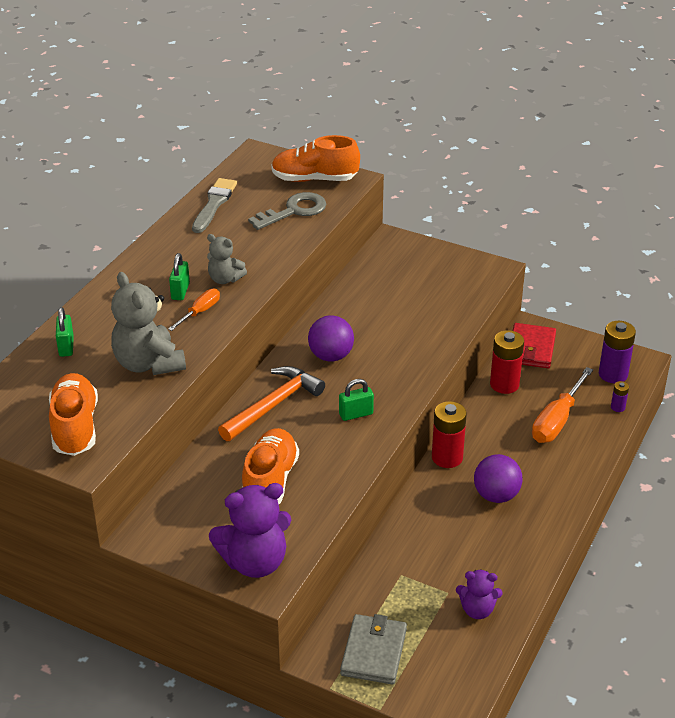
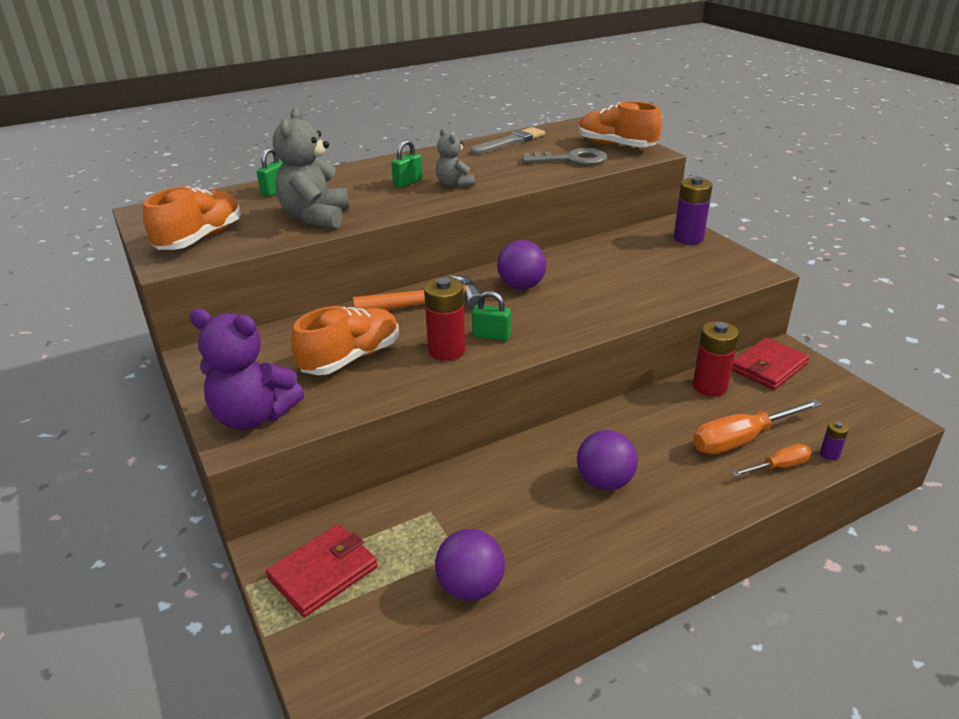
camera: 35 degrees right, 5 degrees down
(200, 312) = (404, 198): orange screwdriver -> orange screwdriver (779, 466)
(374, 652) = (323, 573): grey wallet -> red wallet
(447, 457) = (586, 426): red battery -> red battery (446, 351)
(477, 610) = (470, 587): purple teddy bear -> purple ball
(613, 374) = (849, 421): purple battery -> purple battery (688, 238)

